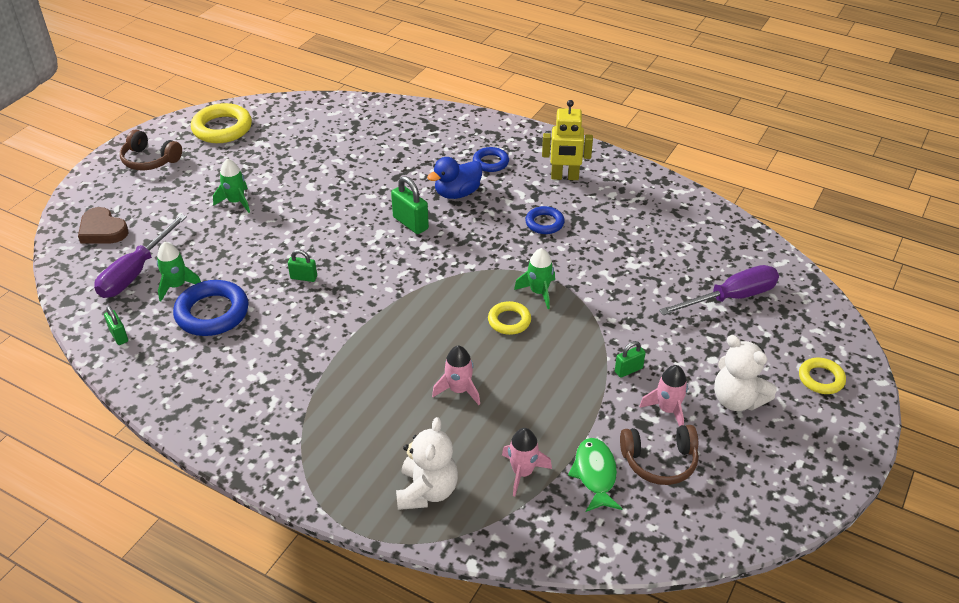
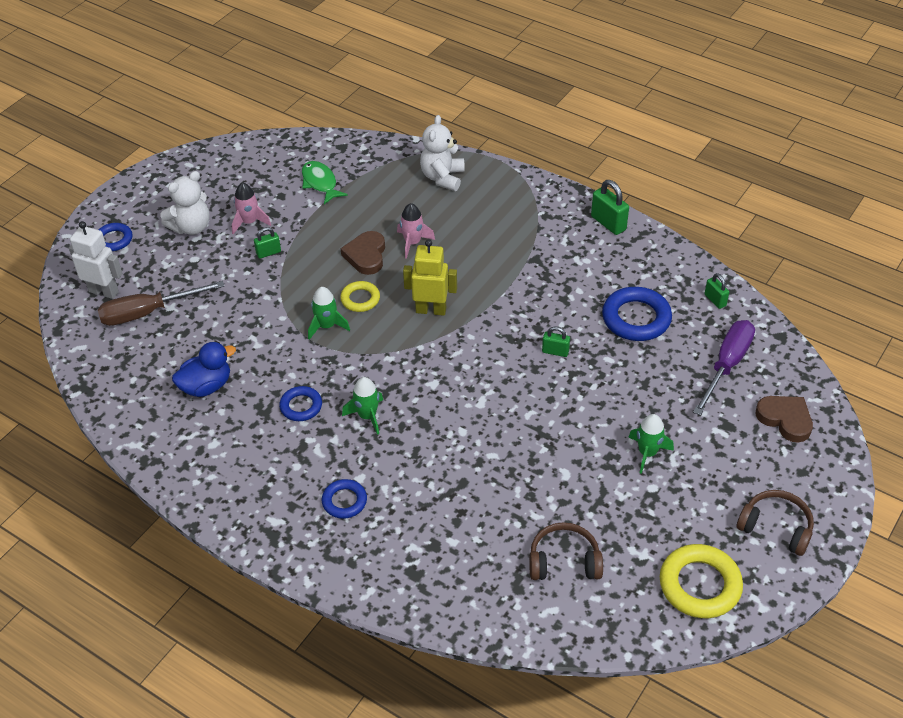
camera: 175 degrees left, 5 degrees up
(177, 286) = (679, 348): green rocket -> green rocket (367, 416)
(410, 223) = (447, 413): green padlock -> green padlock (608, 223)
(457, 193) = (391, 453): blue duck -> blue duck (206, 386)
(512, 371) = (366, 255): none -> brown heart
(522, 472) = (372, 186): pink rocket -> none
(564, 177) = (260, 472): yellow robot -> yellow robot (431, 310)
(595, 474) = (320, 183): green fish -> green fish turned 150 degrees clockwise
(659, 461) = (270, 189): brown headphones -> brown headphones (564, 561)
(731, 298) = (148, 312): purple screwdriver -> brown screwdriver
(737, 400) = (191, 227): white teddy bear -> white teddy bear turned 90 degrees clockwise
(792, 317) = (104, 291): none -> white robot
(821, 379) = (114, 240): yellow ring -> blue ring

